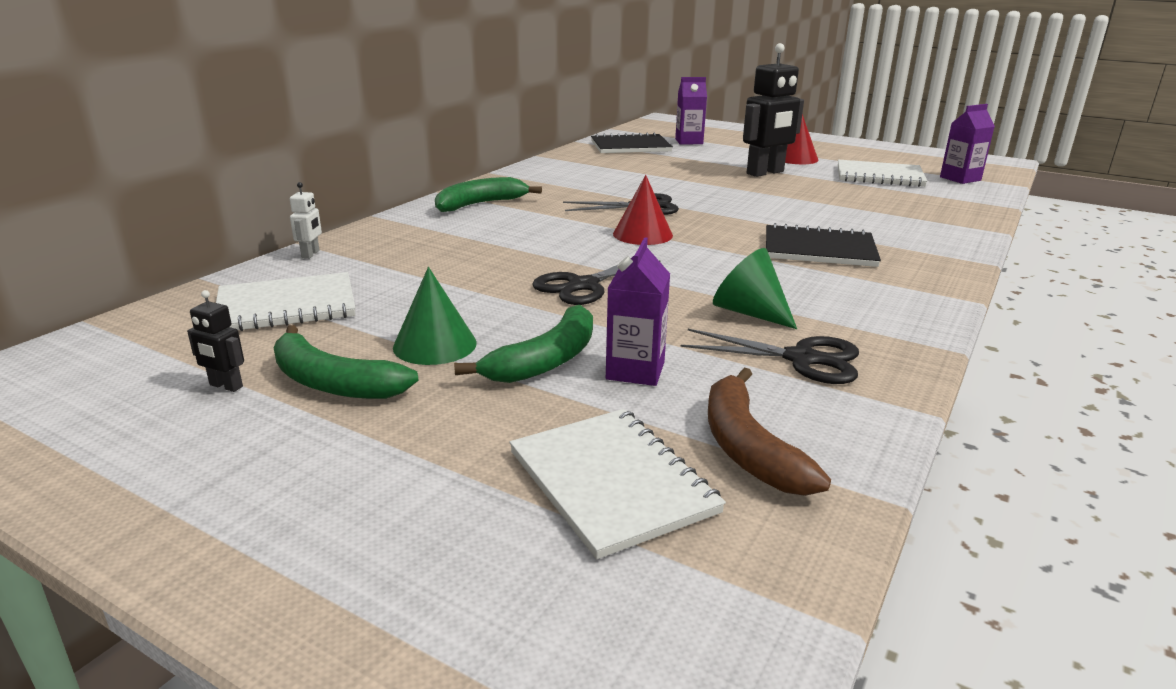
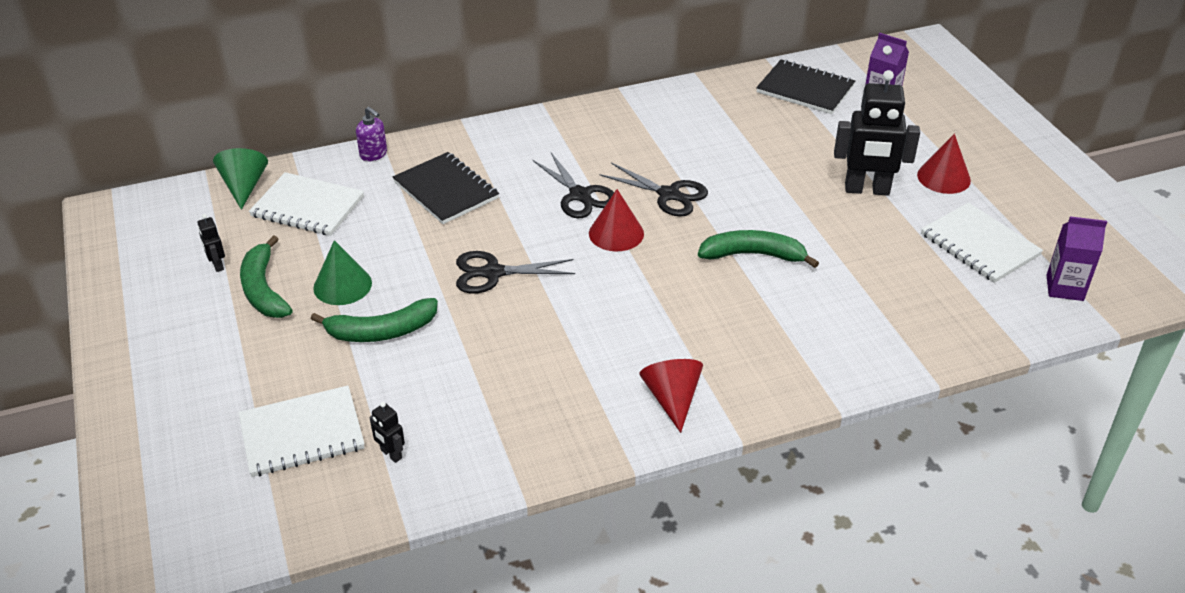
camera: 40 degrees right, 15 degrees up
(311, 254) = (373, 154): white robot -> purple soap dispenser
(480, 204) = (551, 136): green banana -> green banana (753, 255)
(611, 482) = (302, 433): white notebook -> white notebook turned 60 degrees clockwise
(635, 370) = (416, 367): purple carton -> none
(748, 447) = (391, 454): brown banana -> black robot
(749, 312) = (557, 356): green cone -> green cone (244, 186)
(801, 359) = (522, 414): black scissors -> black scissors (580, 195)
(819, 249) = (723, 318): black notebook -> black notebook (446, 190)
(887, 301) = (672, 398): none -> red cone

